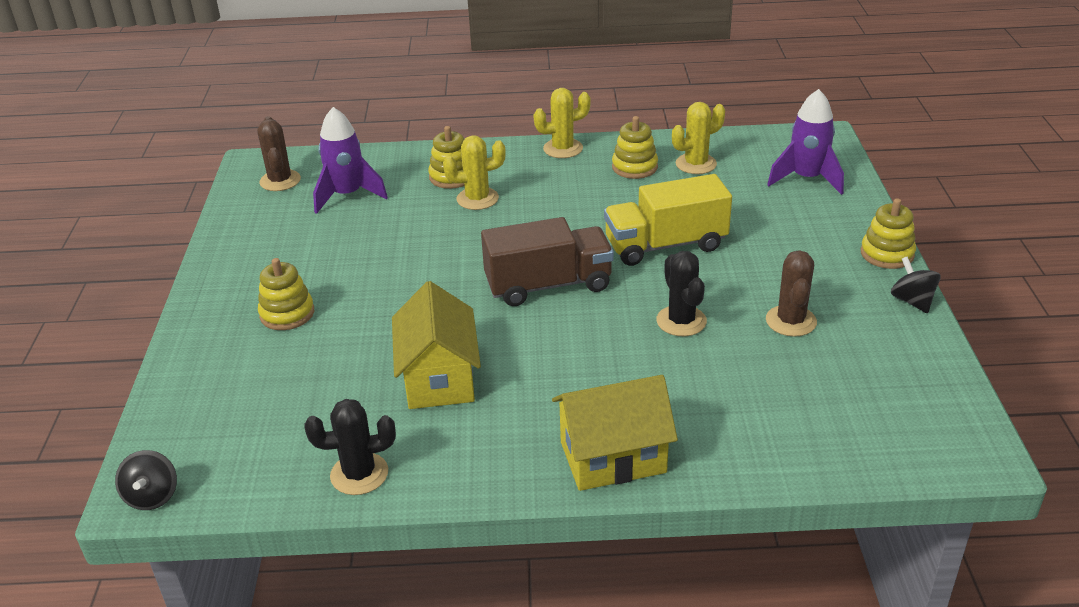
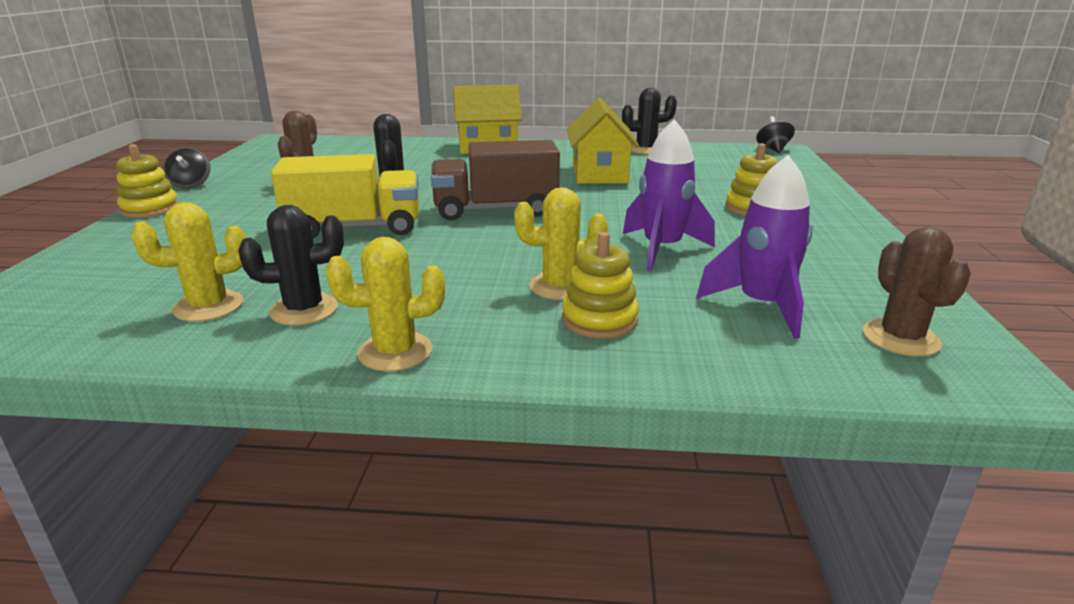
camera: 175 degrees left, 10 degrees down
(634, 167) = (304, 310): yellow stacking toy -> black cactus
(806, 179) = (94, 275): purple rocket -> purple rocket (662, 249)

